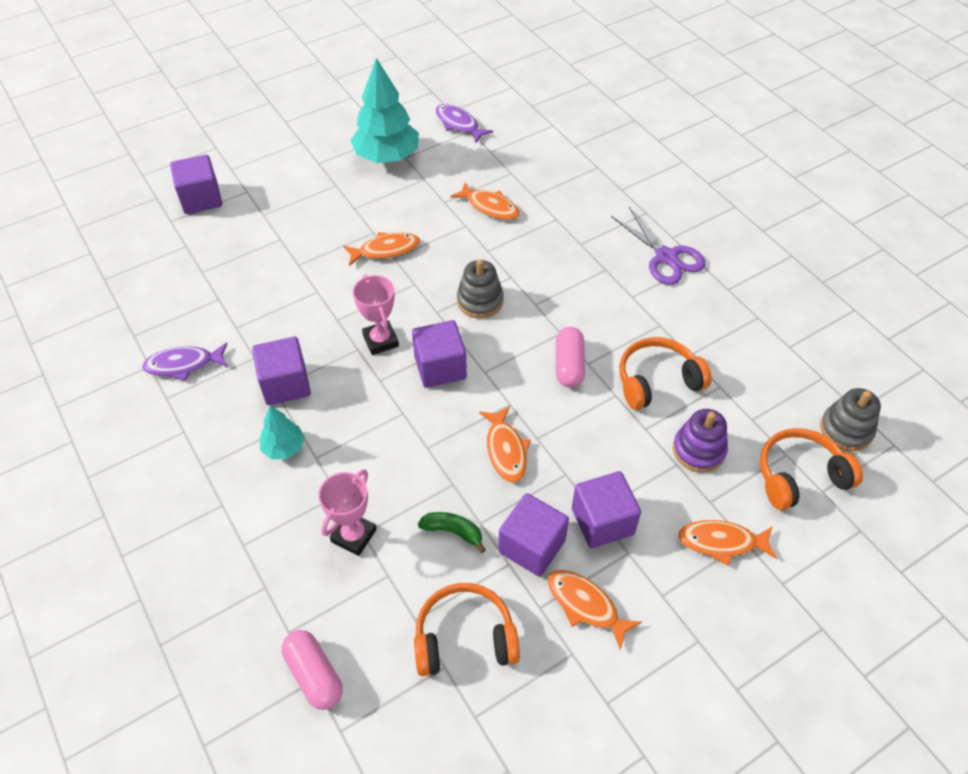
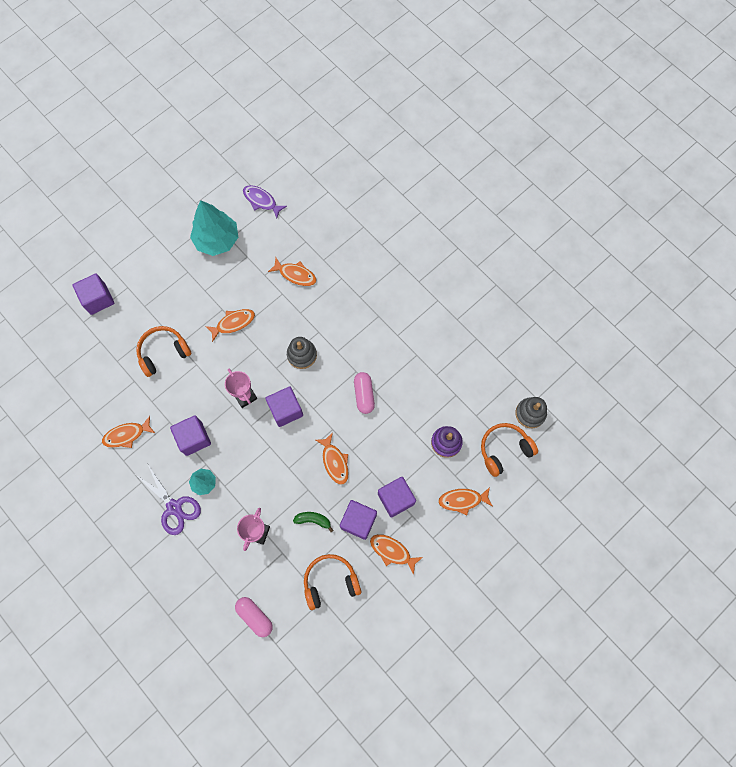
camera: 10 degrees left, 20 degrees up
(184, 364) = (127, 435): purple fish -> orange fish
(657, 381) = (418, 397): orange headphones -> orange headphones (163, 352)
(666, 257) = (416, 299): purple scissors -> purple scissors (174, 507)

